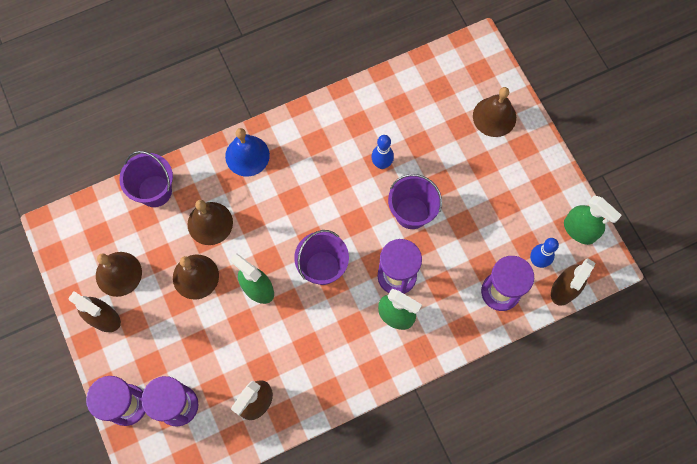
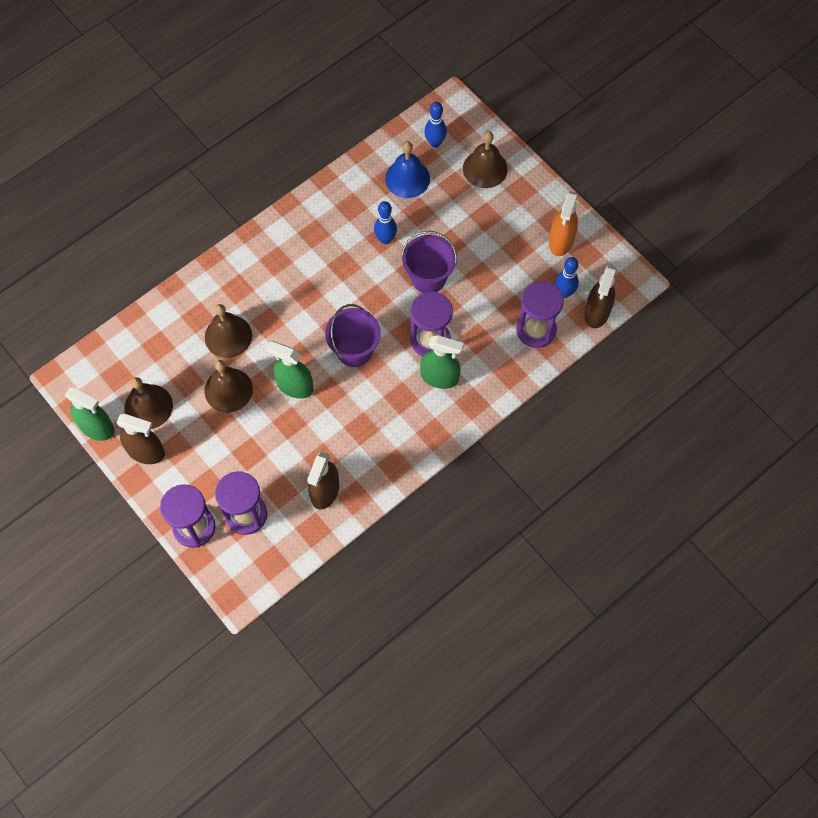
camera: 15 degrees left, 5 degrees down
(155, 191) = (162, 319): purple bucket -> none
(247, 155) = (247, 263): blue bell -> blue bell (407, 178)
(453, 79) = (435, 143): none -> blue bowling pin
(548, 208) = (561, 241): none -> orange spray bottle
(579, 230) = (597, 255): green spray bottle -> green spray bottle (97, 427)

